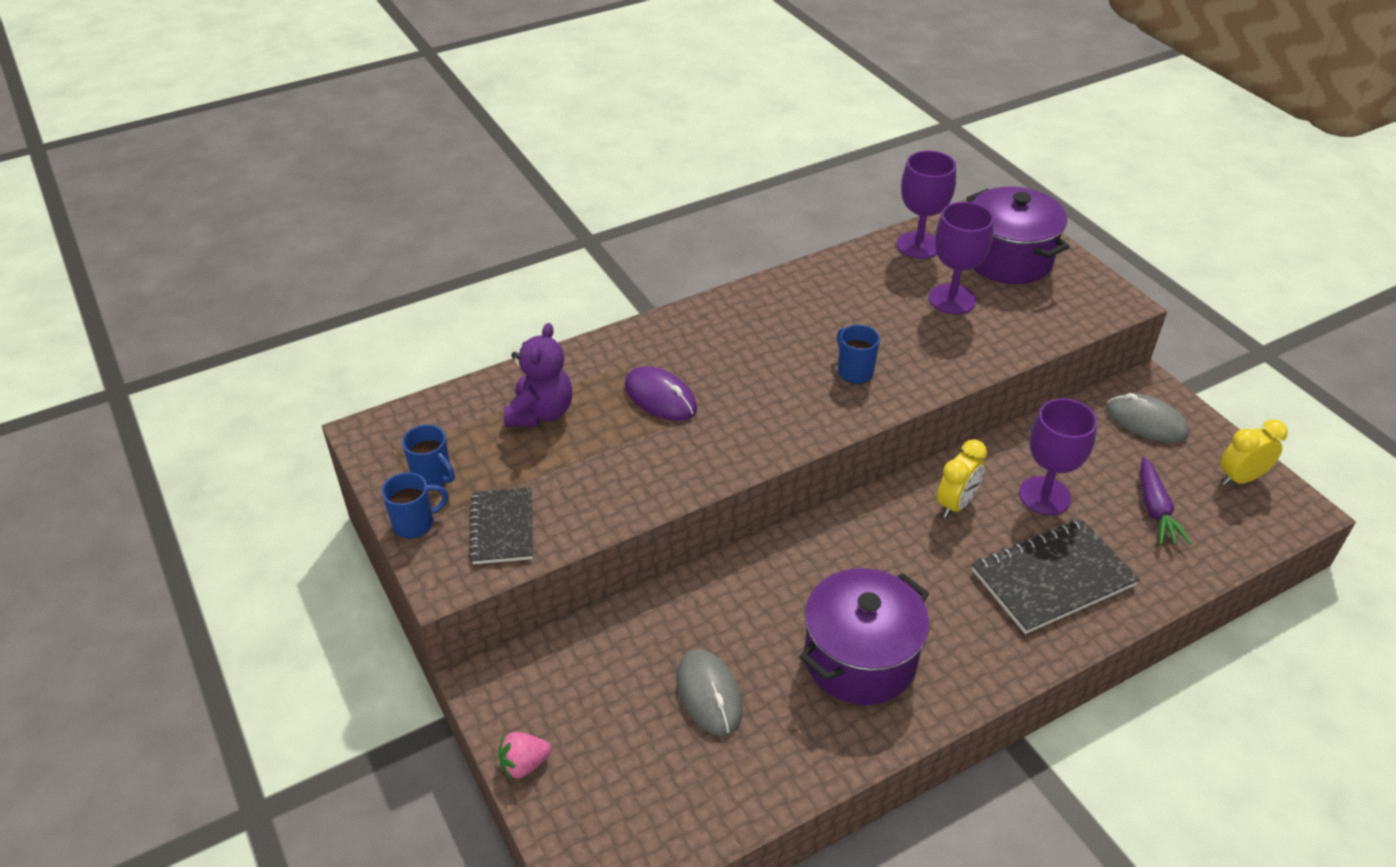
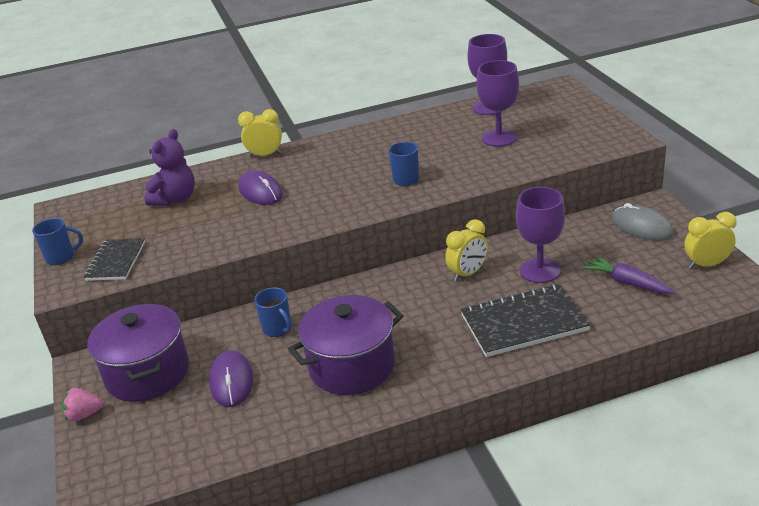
camera: 15 degrees right, 10 degrees down
(433, 476) = (87, 232): blue mug -> blue mug (278, 329)
(639, 331) = (265, 155): none -> yellow clock
(709, 694) = (231, 381): grey mouse -> purple mouse
(1008, 259) = (553, 115): purple pot -> purple pot (147, 373)
(1155, 510) = (626, 282): purple carrot -> purple carrot turned 120 degrees clockwise

